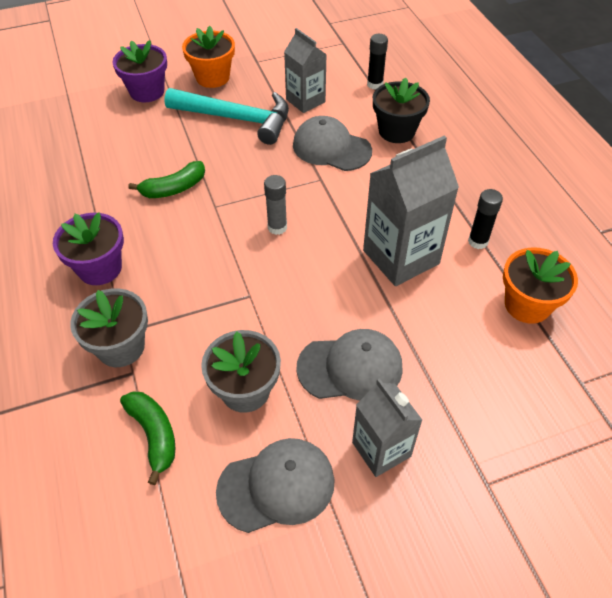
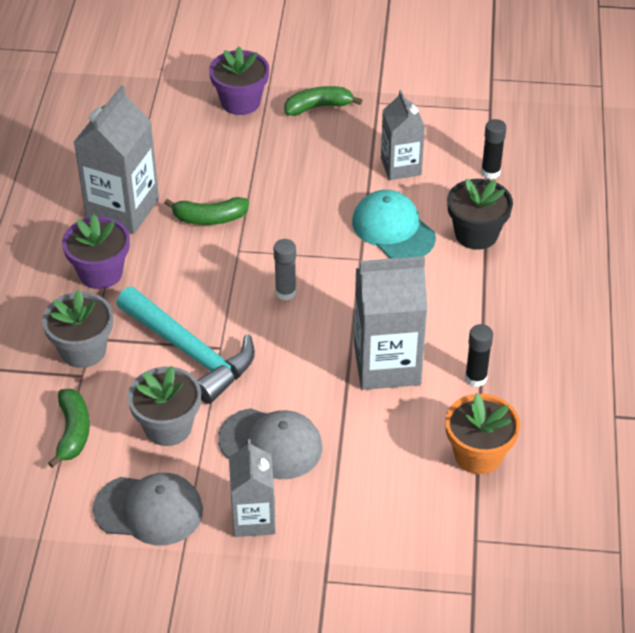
camera: 25 degrees right, 5 degrees down
(91, 206) = (122, 209): none -> grey carton
(212, 77) = (318, 107): orange flower pot -> green banana
(236, 119) = (315, 163): turquoise hammer -> turquoise hammer (190, 352)
(331, 148) = (393, 229): grey cap -> turquoise cap

